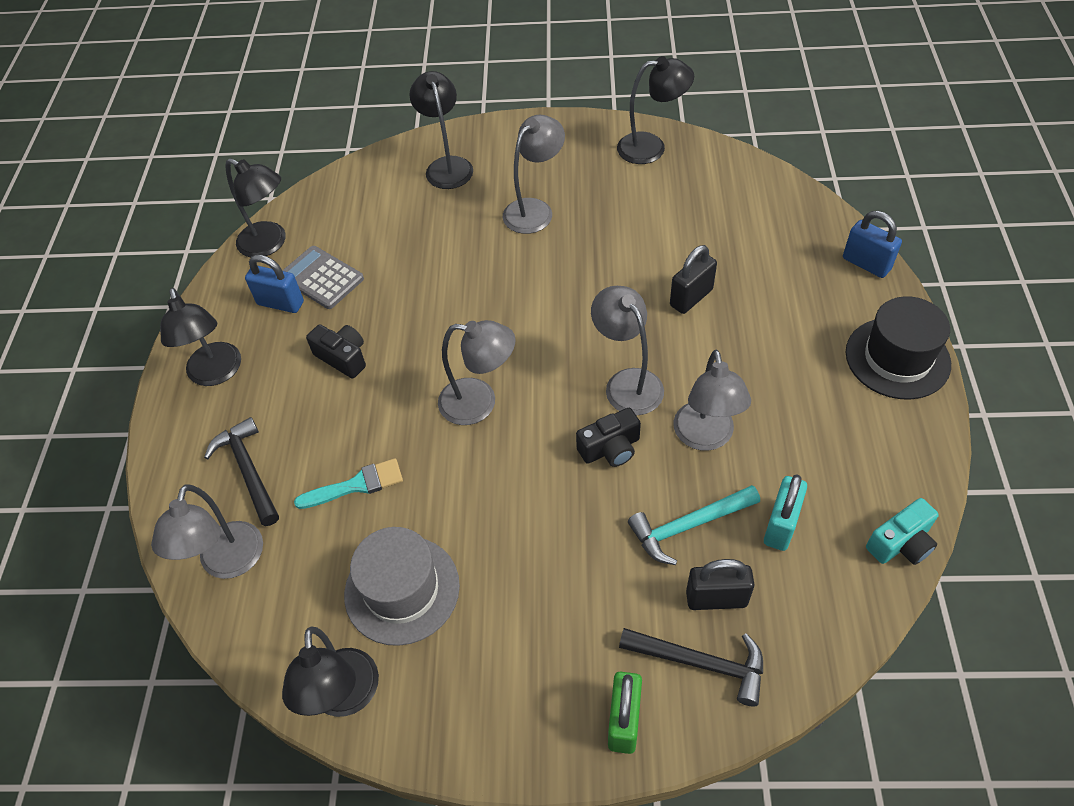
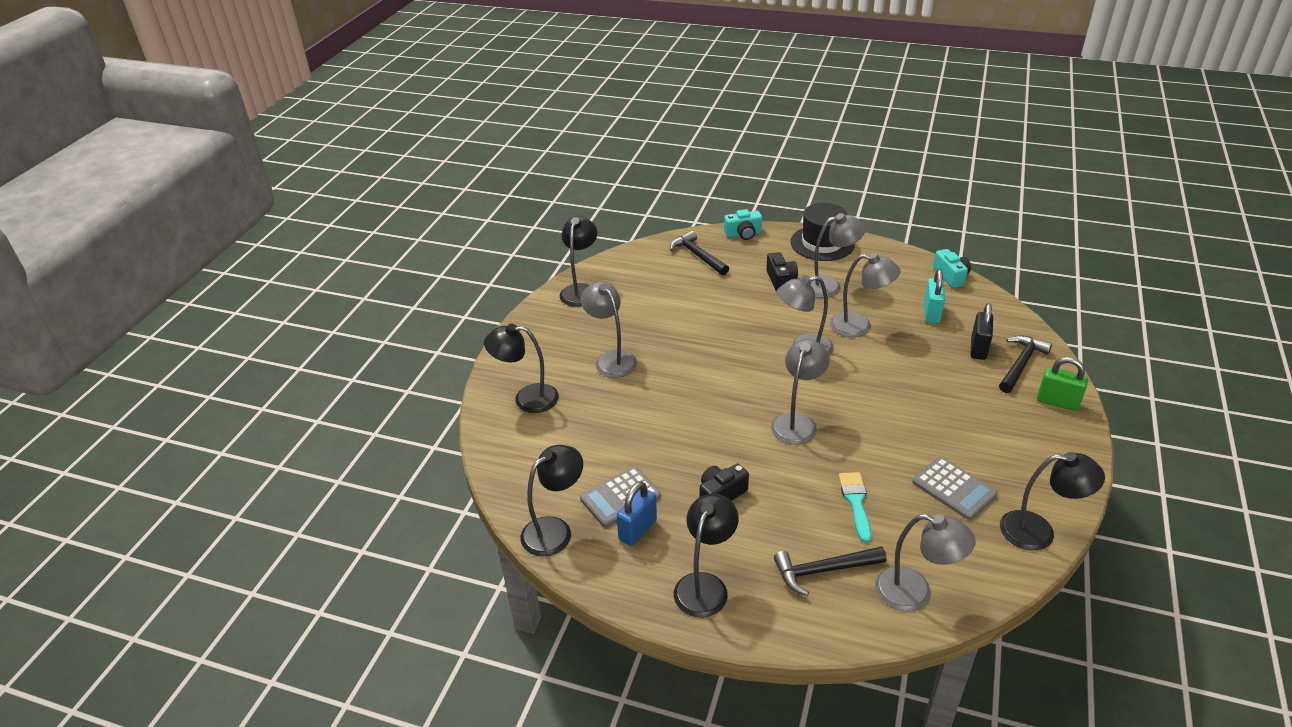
camera: 75 degrees left, 15 degrees down
(216, 373) = (705, 585): black lamp -> black lamp turned 60 degrees counterclockwise
(402, 589) = (954, 489): grey hat -> grey calculator
(610, 448) = (857, 367): black camera -> black camera (780, 280)
(688, 526) = (925, 348): turquoise hammer -> none
(691, 298) = (739, 305): black padlock -> none
(781, 525) = (931, 313): turquoise padlock -> turquoise padlock turned 60 degrees clockwise
(783, 230) = (698, 255): none -> black hammer
(788, 386) = (829, 285): none -> grey lamp
(866, 264) = (743, 234): blue padlock -> turquoise camera

